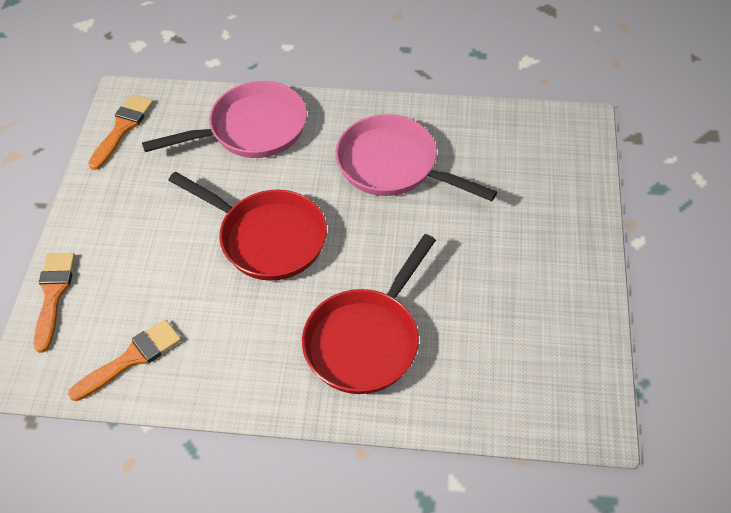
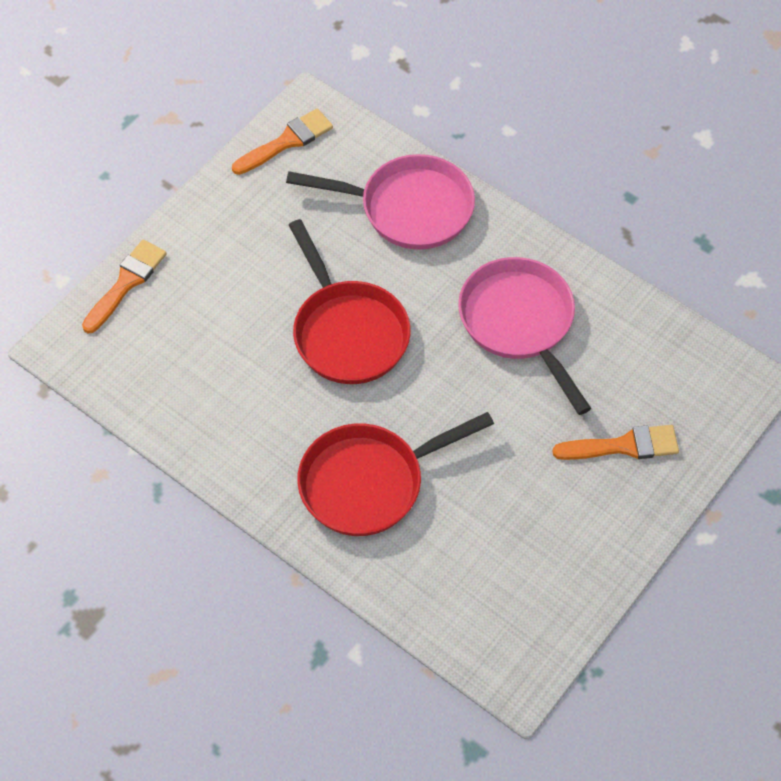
camera: 30 degrees right, 5 degrees up
(131, 359) = (156, 381): orange brush -> orange brush (623, 446)

